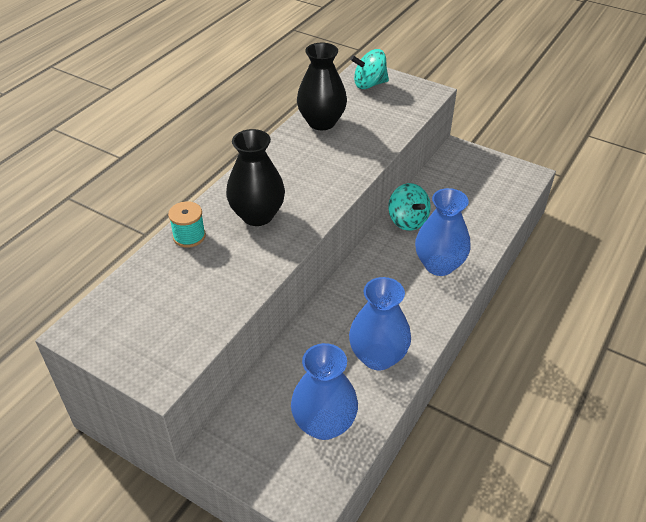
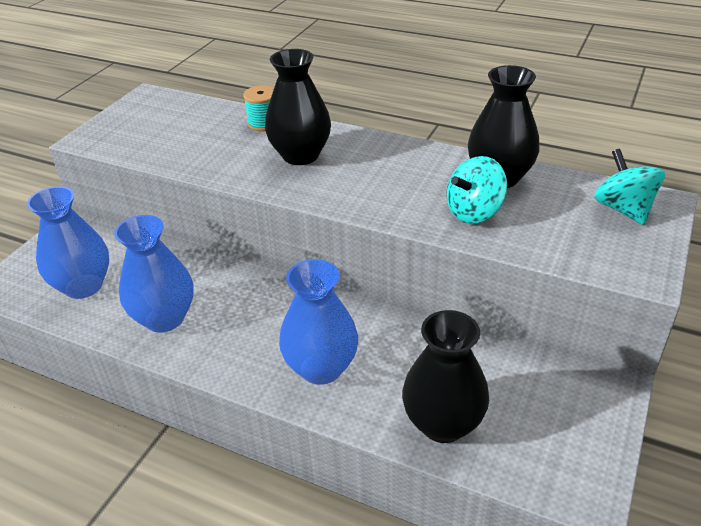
camera: 85 degrees right, 5 degrees down
(407, 221) = (407, 331): turquoise spinning top -> turquoise spinning top (474, 212)
(486, 216) = (443, 423): none -> black vase

